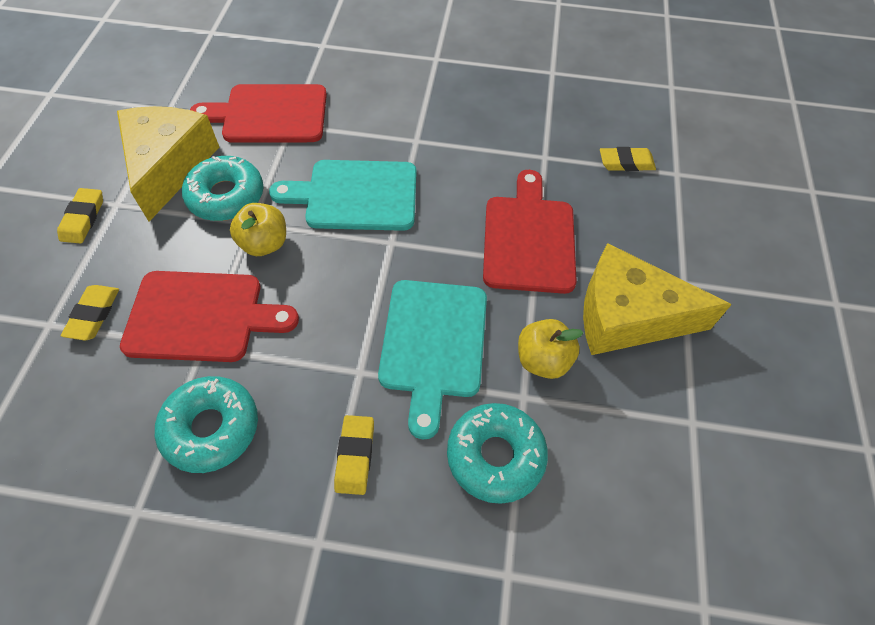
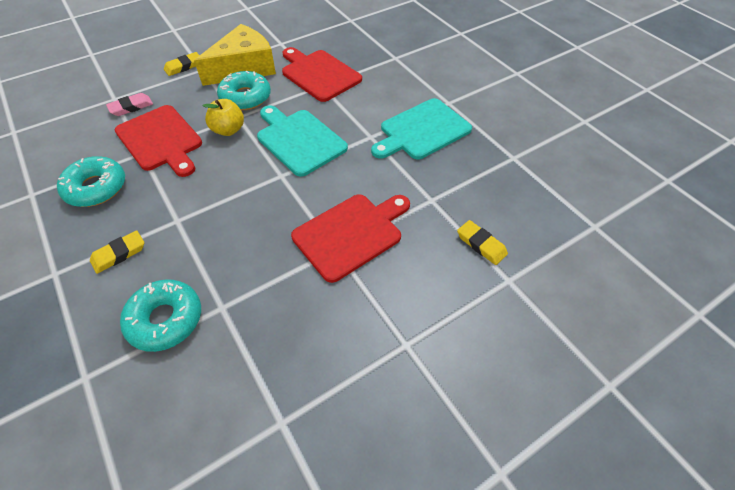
camera: 50 degrees right, 5 degrees down
(93, 314) = (131, 107): yellow eraser -> pink eraser
(433, 344) = (223, 239): turquoise cutting board -> turquoise cutting board (422, 130)
(543, 360) = (258, 300): yellow apple -> none
(628, 316) = (339, 327): yellow cheese -> none

